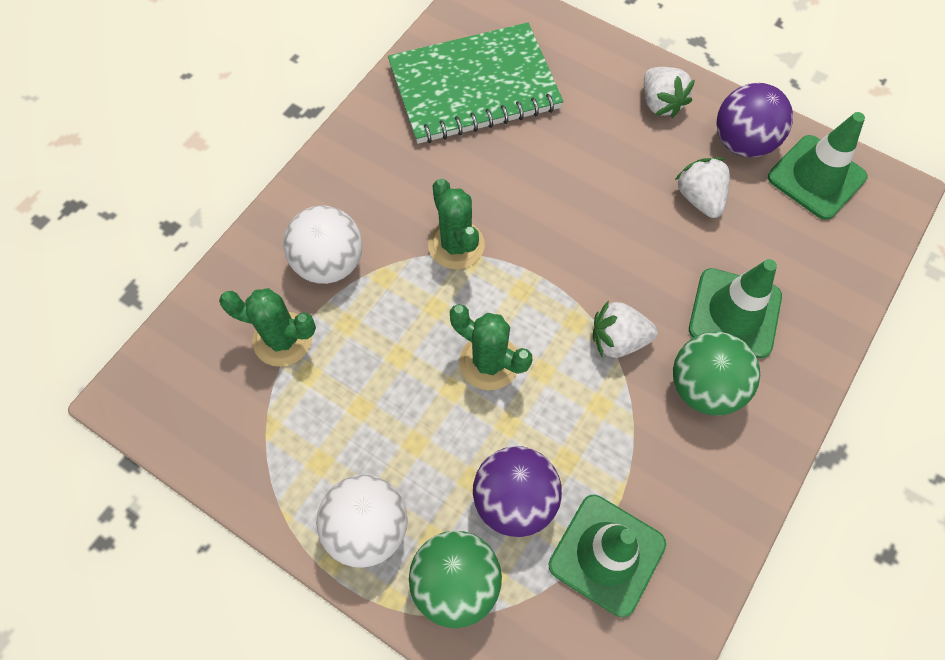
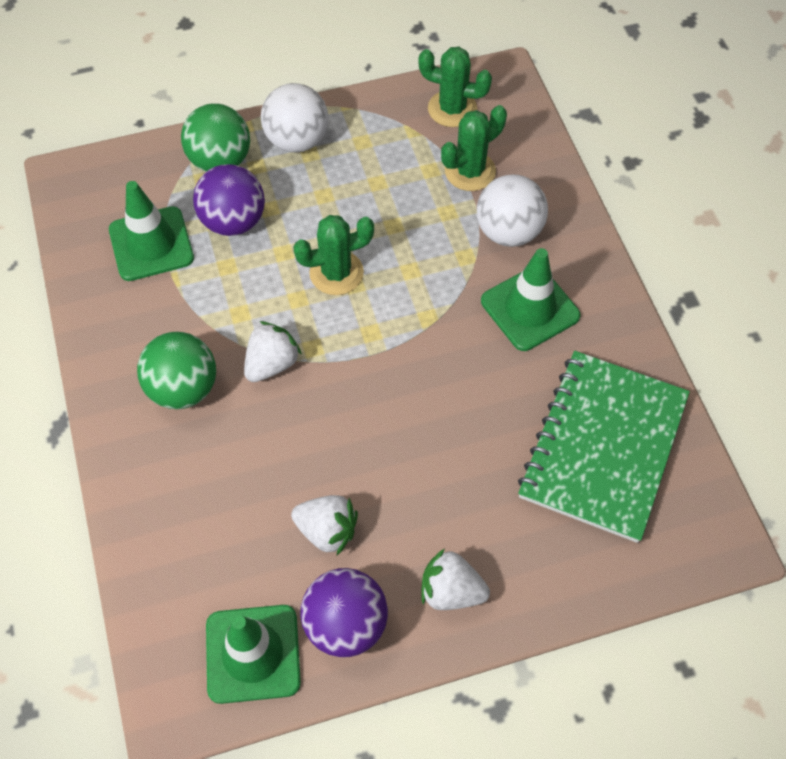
camera: 130 degrees right, 5 degrees down
(456, 245) = (450, 319): green cactus -> green cactus (452, 109)
(734, 313) = (211, 461): green traffic cone -> green traffic cone (530, 308)

